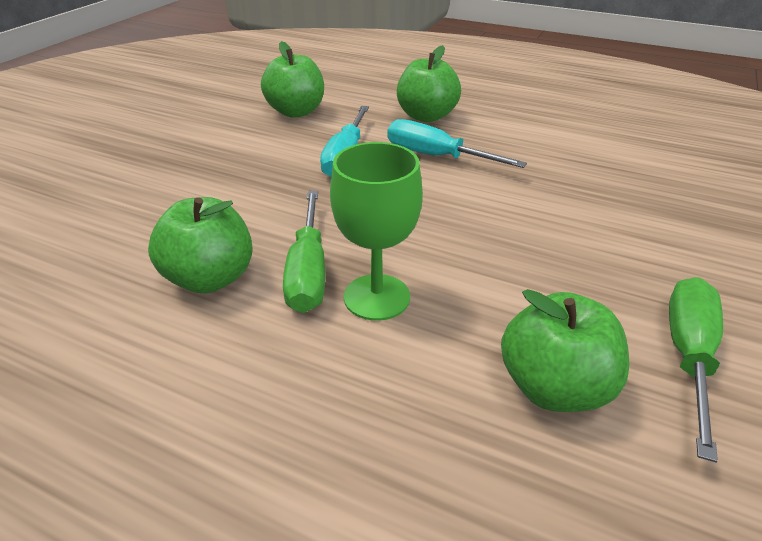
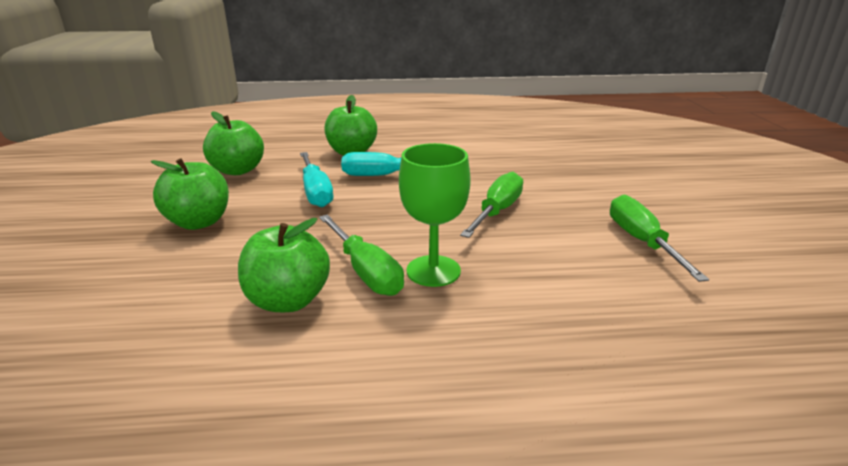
camera: 30 degrees left, 10 degrees down
(524, 243) = (497, 211): none -> green screwdriver
(554, 387) = (591, 282): green apple -> green apple (199, 222)

